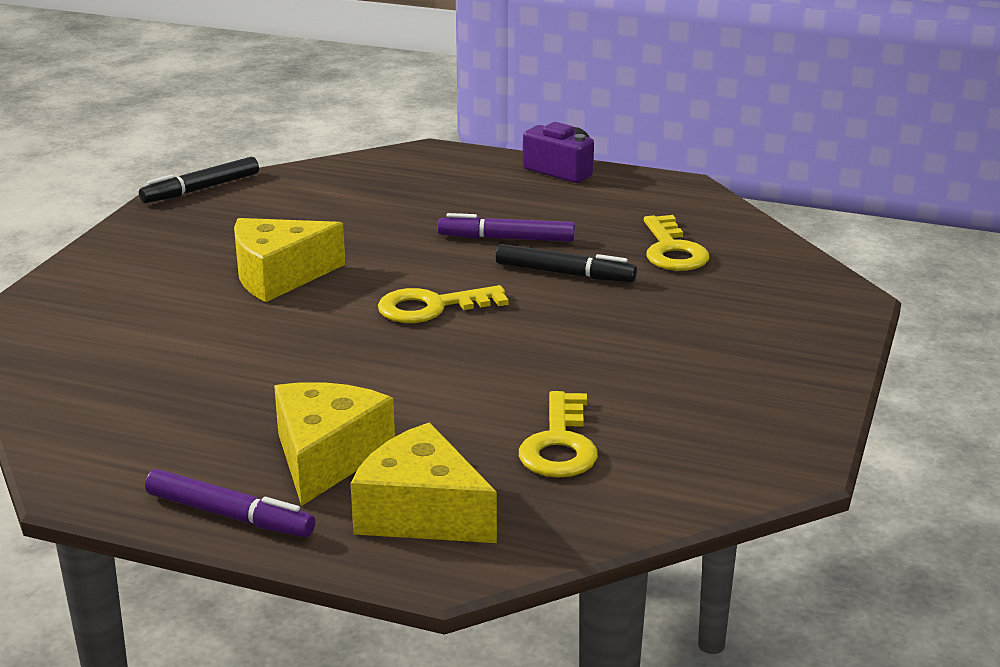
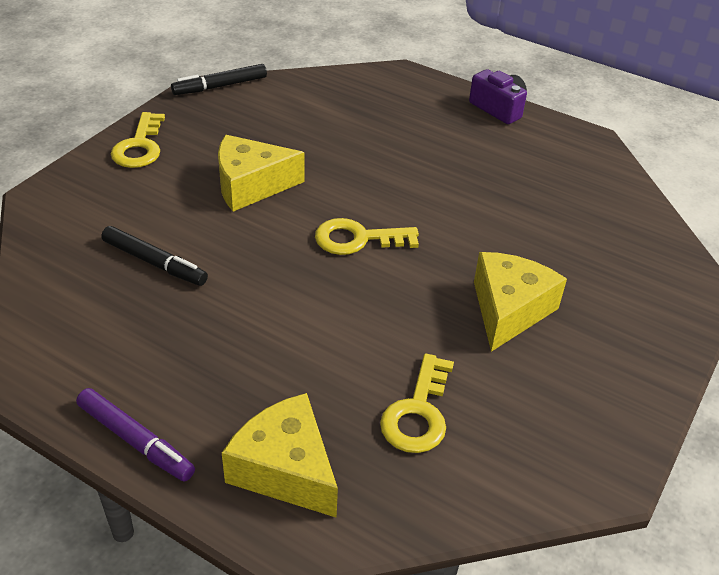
camera: 10 degrees right, 15 degrees up
(326, 457) = (229, 390): yellow cheese -> yellow cheese (509, 310)
(507, 239) = (436, 175): purple marker -> none
(564, 273) = (472, 220): black marker -> black marker (154, 262)
(672, 251) = (565, 210): yellow key -> yellow key (139, 147)

